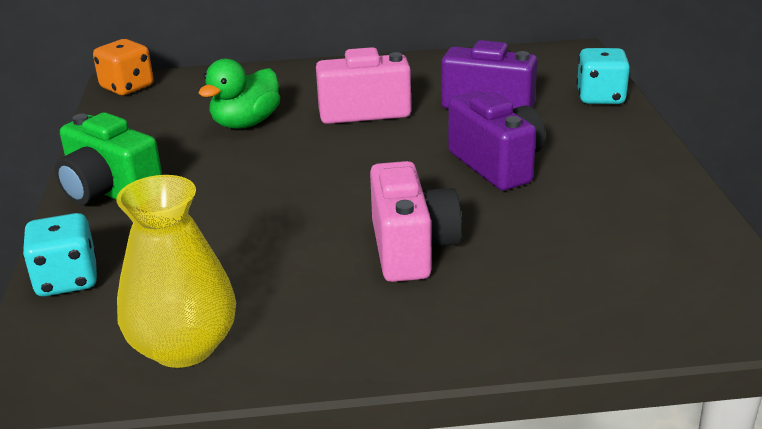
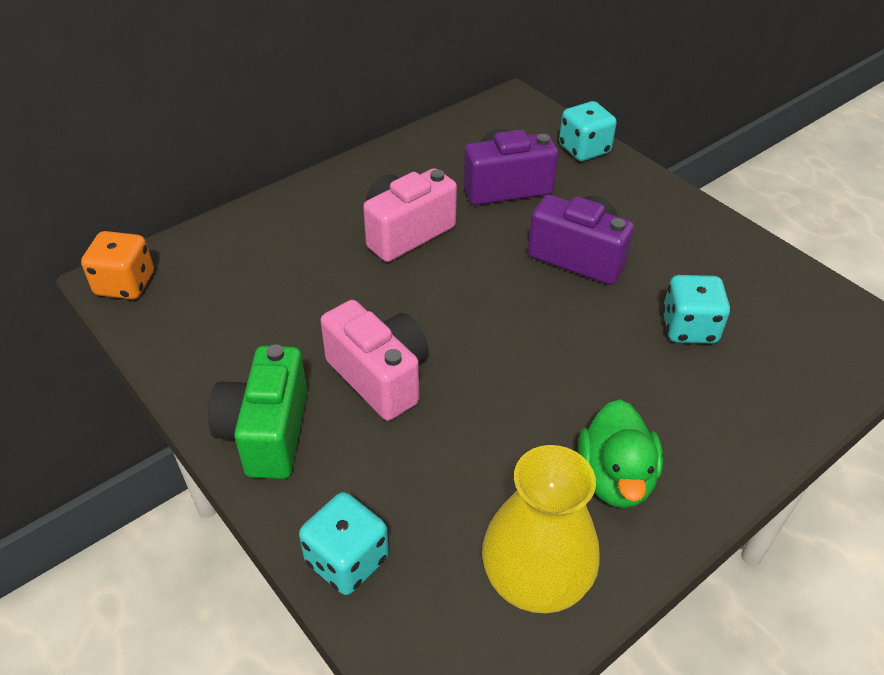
camera: 35 degrees left, 15 degrees up
(110, 192) = (266, 433): green camera -> green camera turned 90 degrees clockwise
(246, 123) = (309, 289): green duck -> green duck (615, 478)
(411, 249) = (604, 379): pink camera -> pink camera (380, 376)
(541, 242) = (689, 328): none -> turquoise dice

